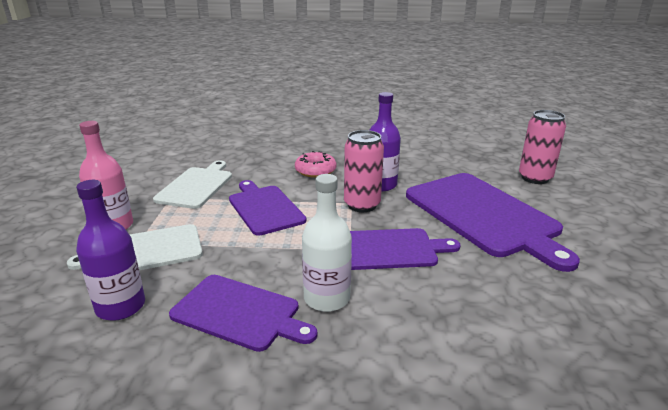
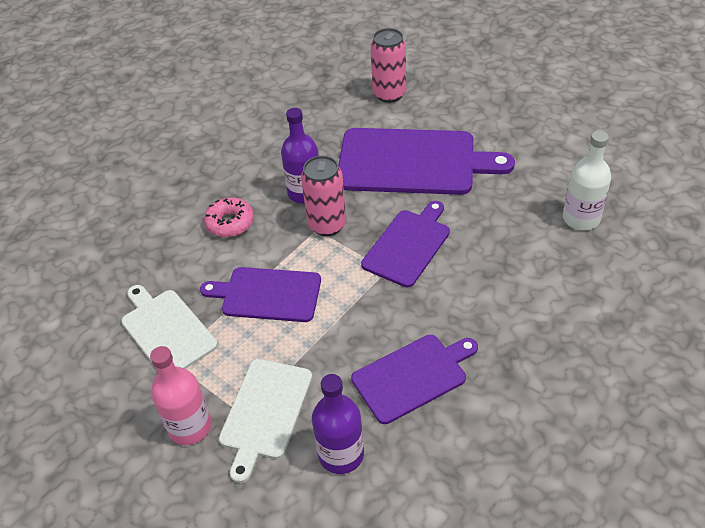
camera: 50 degrees left, 20 degrees up
(326, 298) = (437, 316): white bottle -> white bottle (581, 218)

